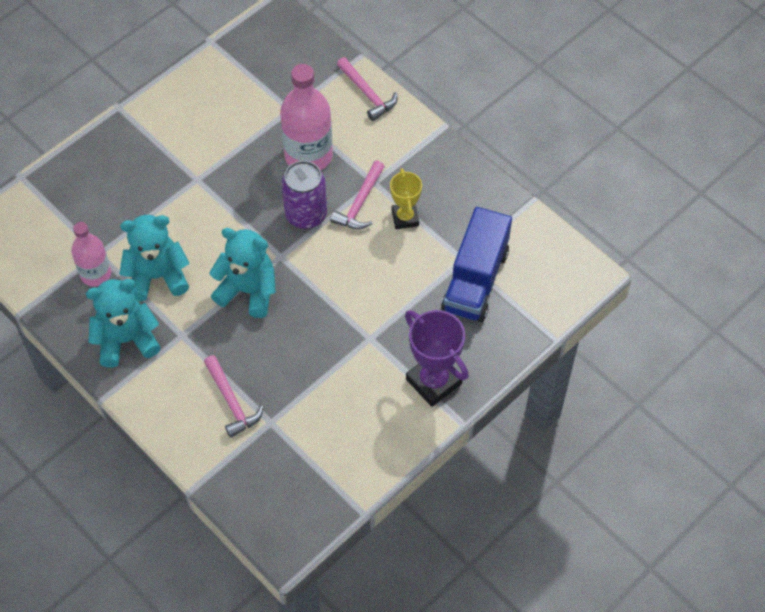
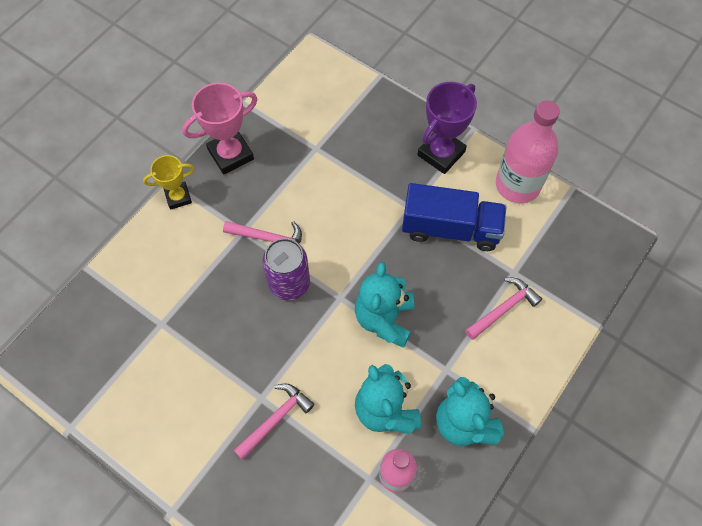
camera: 100 degrees left, 5 degrees up
(308, 156) = (218, 294): pink bottle -> pink bottle (517, 185)
(367, 93) = (136, 254): pink hammer -> pink hammer (275, 419)
(405, 218) = (279, 199): yellow trophy -> yellow trophy (178, 197)
(468, 180) = (231, 154): none -> pink trophy
(475, 280) = (335, 136): blue truck -> blue truck (450, 228)

